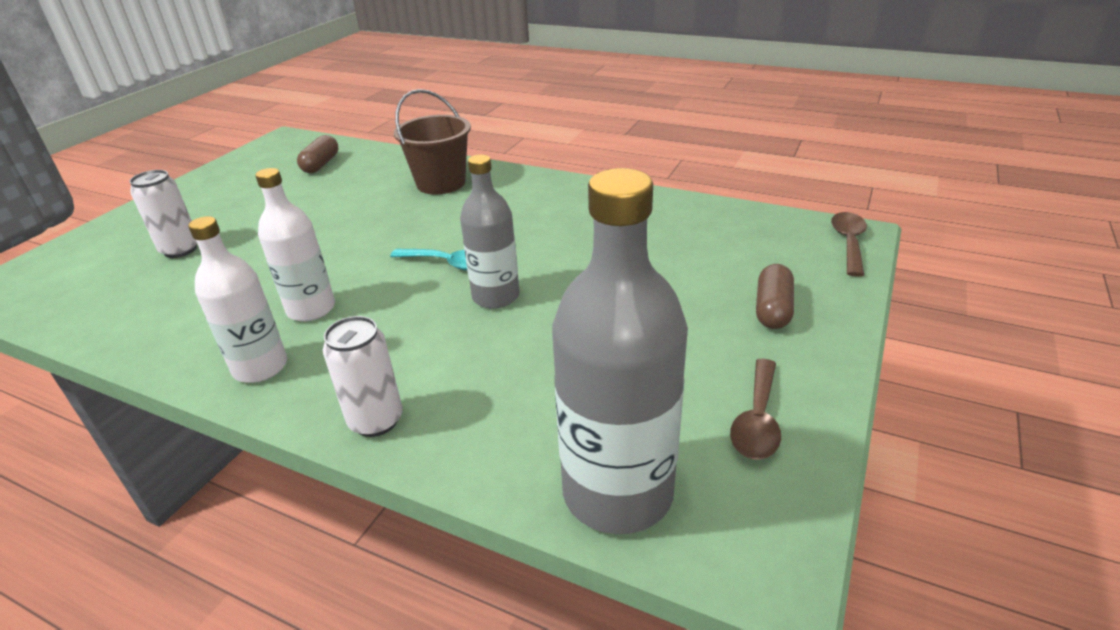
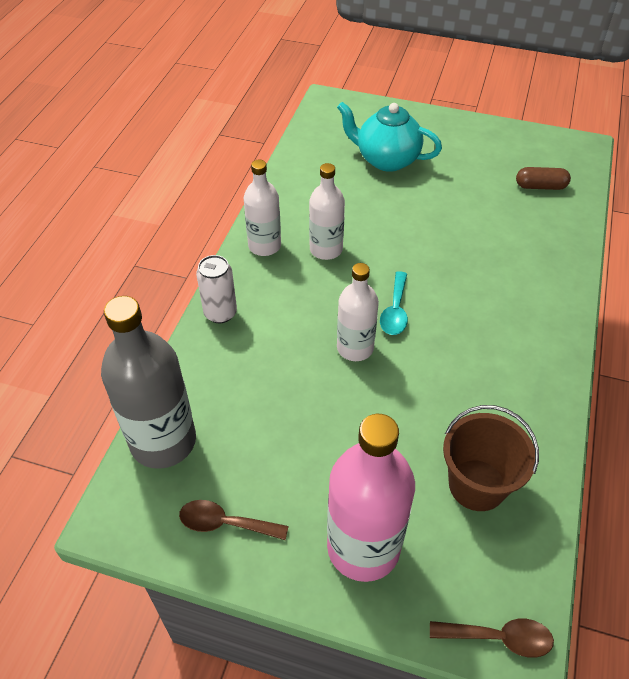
camera: 80 degrees right, 15 degrees up
(180, 250) = (386, 160): white can -> turquoise teapot
(441, 183) = (530, 275): brown bucket -> brown bucket (477, 485)
(496, 296) = (355, 348): grey bottle -> white bottle
(772, 309) = (363, 547): brown capsule -> pink bottle

